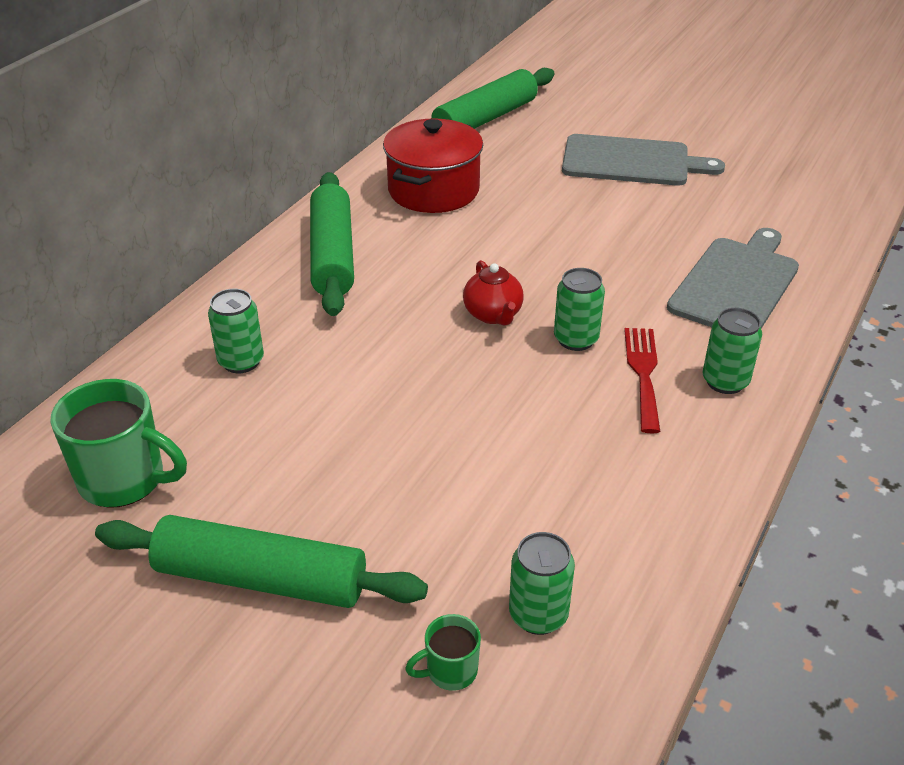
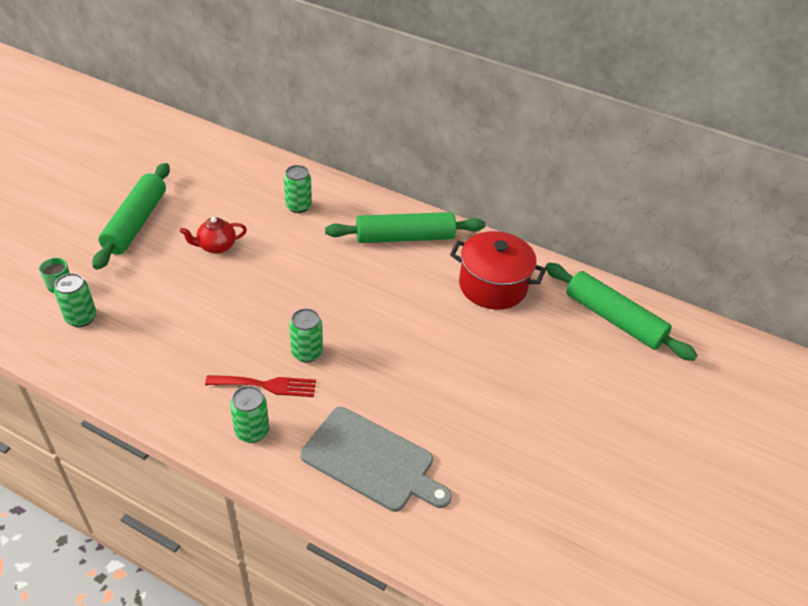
camera: 85 degrees right, 5 degrees up
(124, 480) = (212, 176): green mug -> none
(493, 315) = (336, 312): red teapot -> red teapot (216, 247)
(631, 162) = (561, 414): grey cutting board -> none

